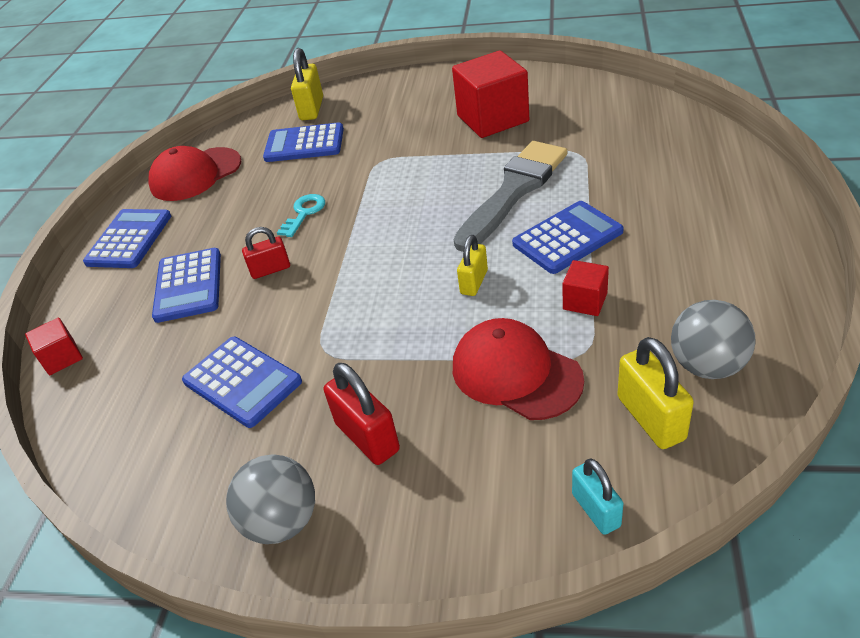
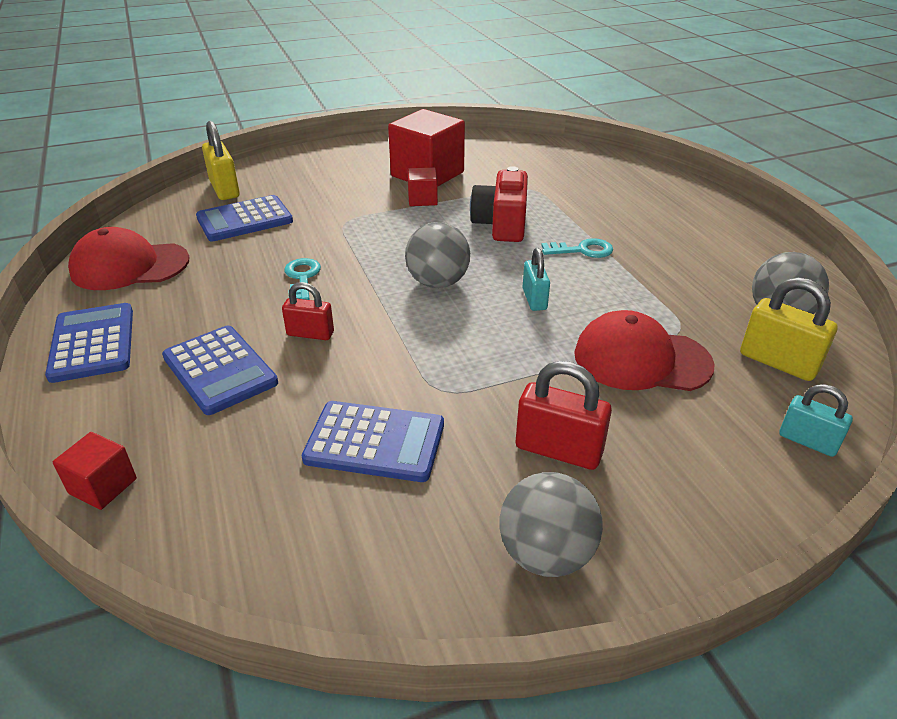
camera: 35 degrees left, 5 degrees down
(195, 174) = (129, 266): red cap -> red cap turned 60 degrees clockwise
(270, 270) = (310, 334): red padlock -> red padlock turned 60 degrees clockwise
(405, 244) = (438, 283): none -> grey ball
(474, 282) = (534, 299): yellow padlock -> turquoise padlock
(514, 191) = (501, 224): grey brush -> red camera
(567, 238) = (582, 250): blue calculator -> turquoise key
(585, 301) = (643, 292): red cube -> red cube (422, 199)

